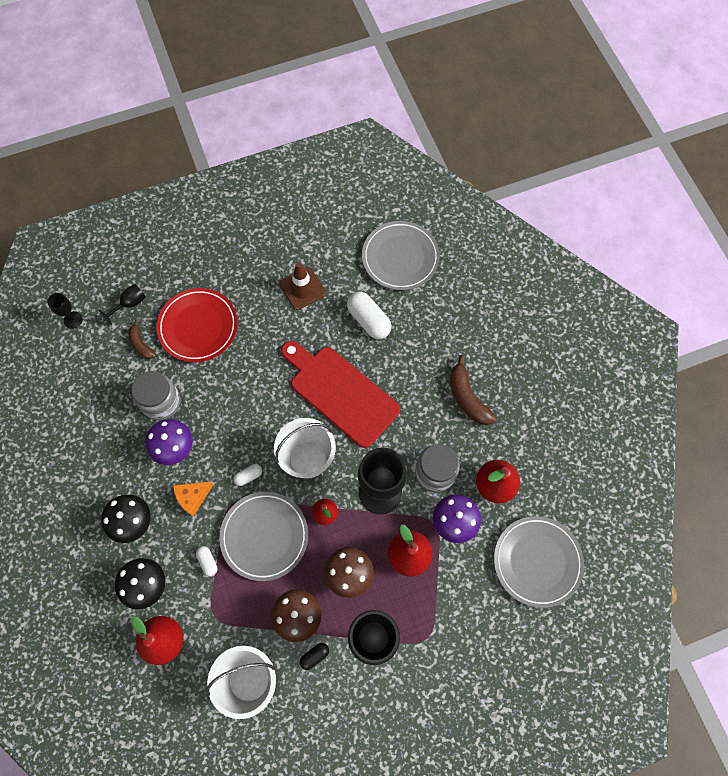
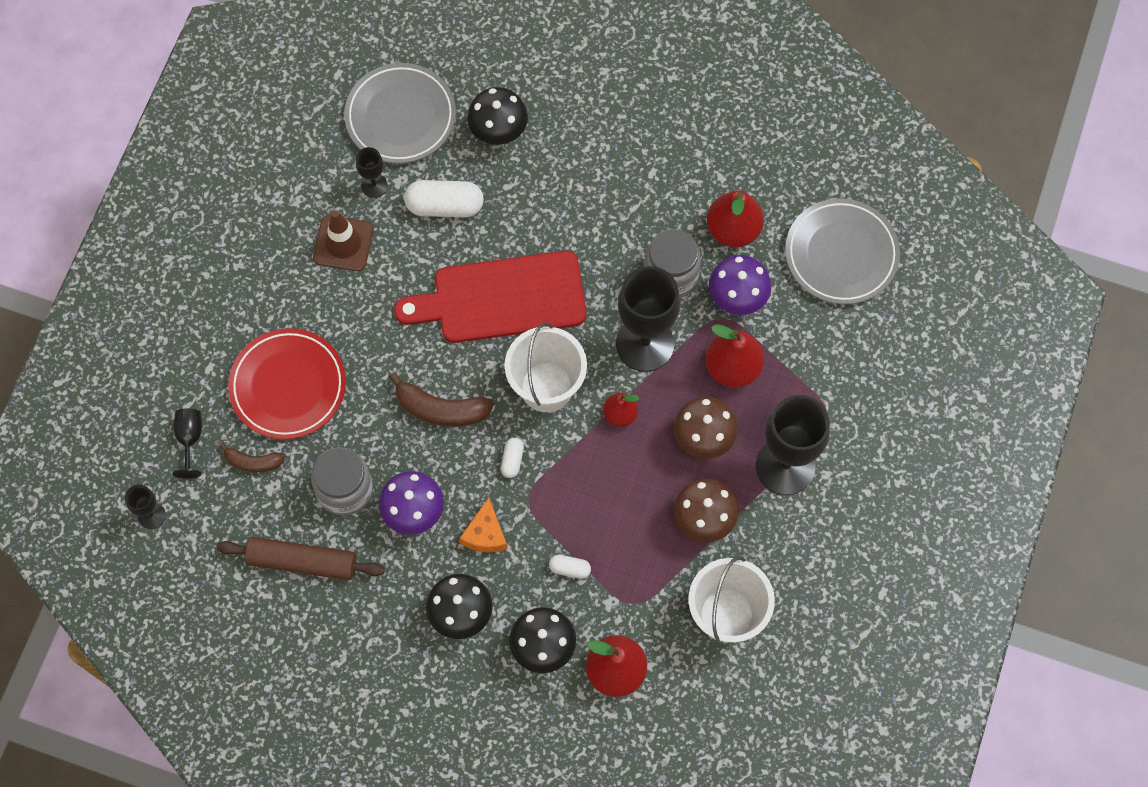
camera: 50 degrees left, 0 degrees up
(103, 414) = (302, 562): none -> brown rolling pin
(264, 536) = (592, 492): grey plate -> none
(314, 656) = (756, 534): black capsule -> none
(349, 277) = (374, 185): none -> black goblet
(436, 313) = (498, 133): none -> black mushroom
(467, 398) = (619, 180): brown banana -> brown banana (441, 409)

